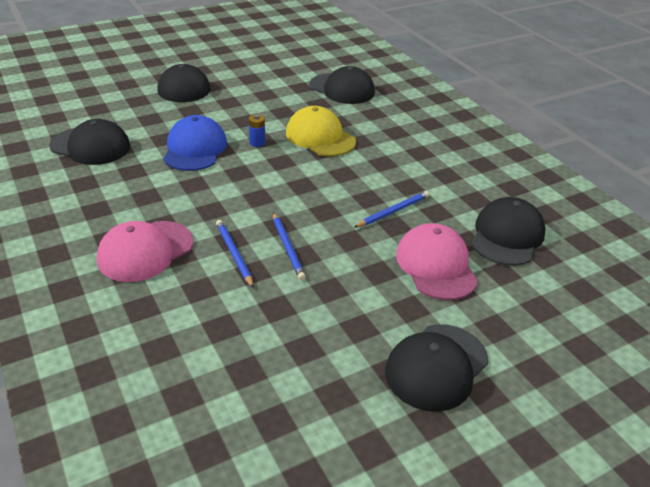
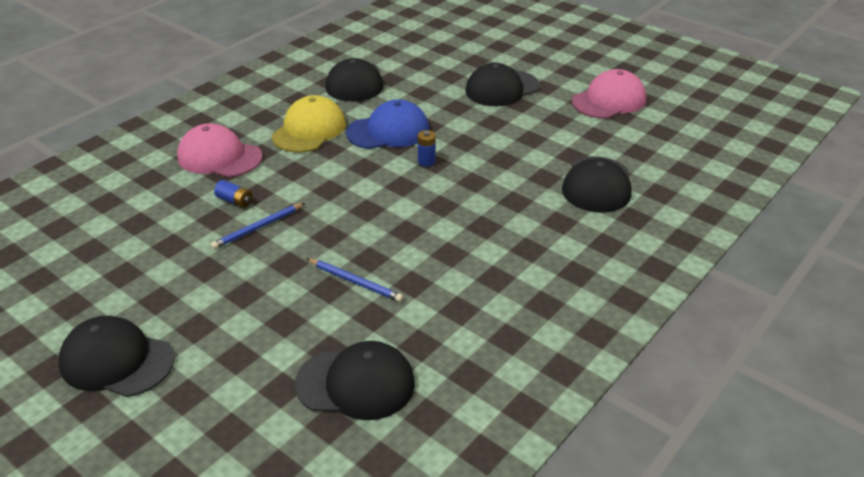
camera: 70 degrees right, 0 degrees up
(234, 254) = (235, 201): blue pencil -> blue battery
(320, 137) = (470, 197): yellow cap -> yellow cap (309, 130)
(436, 265) = (272, 333): pink cap -> pink cap (609, 100)

